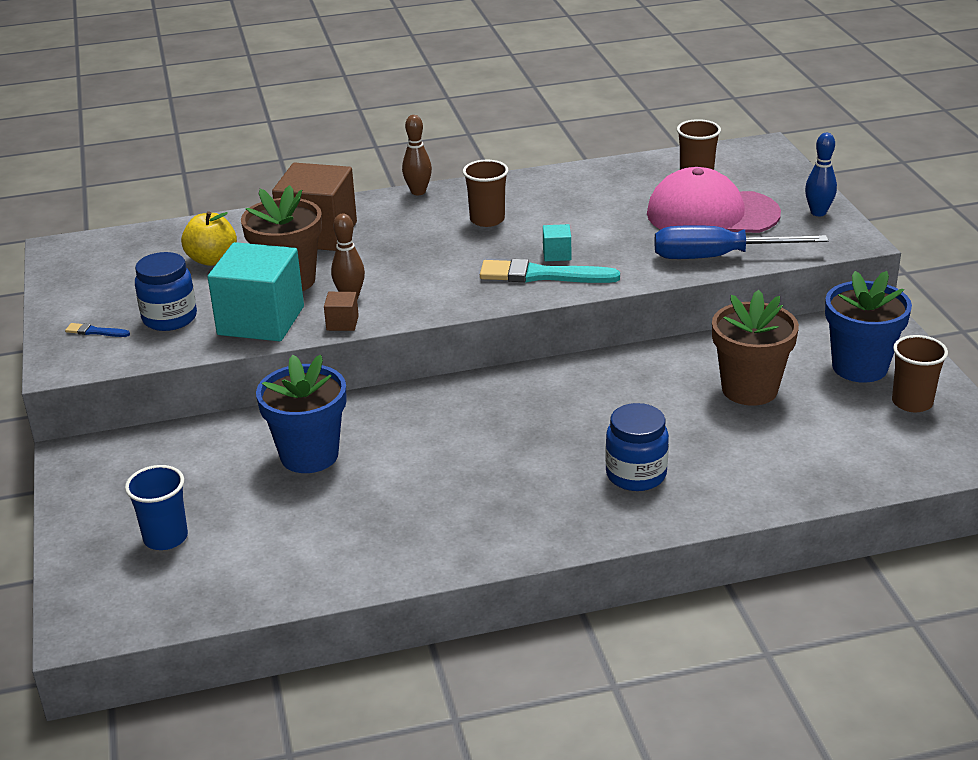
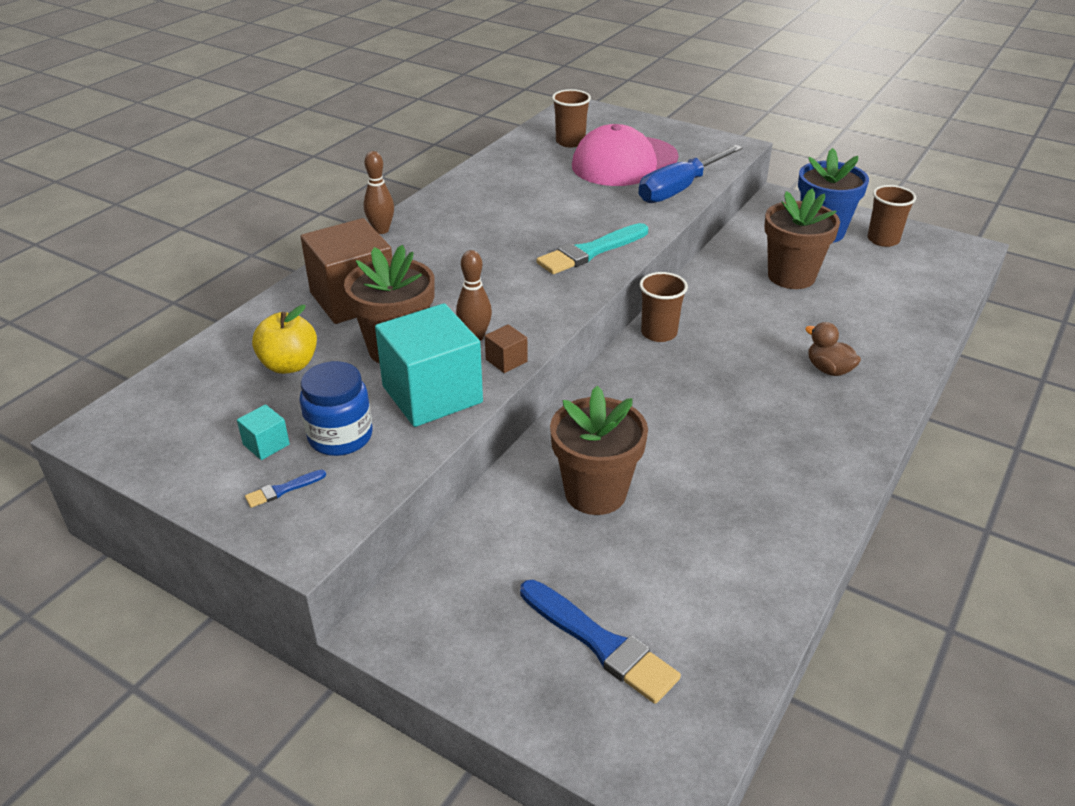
camera: 45 degrees left, 5 degrees up
(165, 538) = (600, 643): blue cup -> blue brush
(309, 455) = (595, 493): blue flower pot -> brown flower pot
(487, 220) = (476, 229): brown cup -> brown cup (659, 333)
(557, 254) = (573, 232): turquoise cube -> turquoise cube (266, 444)
(636, 475) = (828, 369): blue jar -> brown duck
(818, 212) = (685, 136): blue bowling pin -> none

